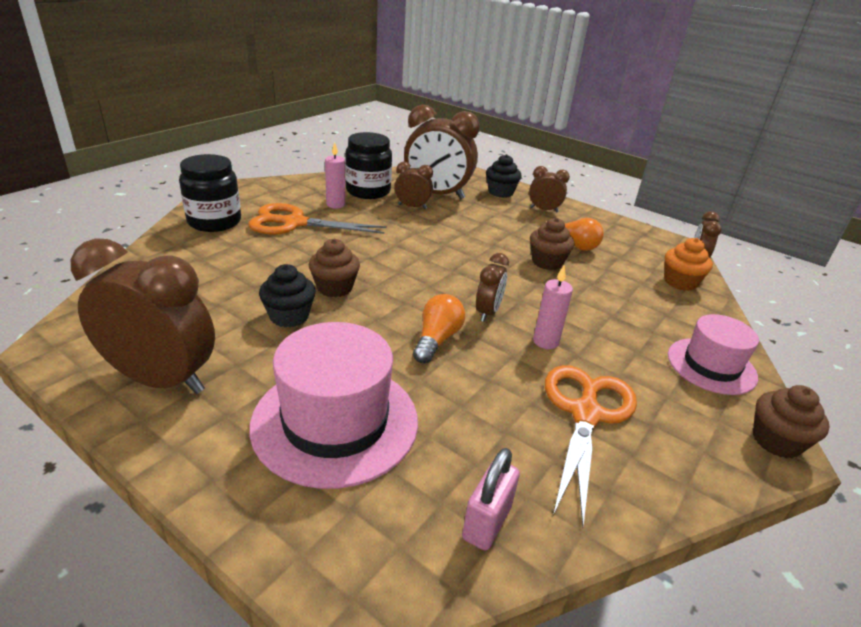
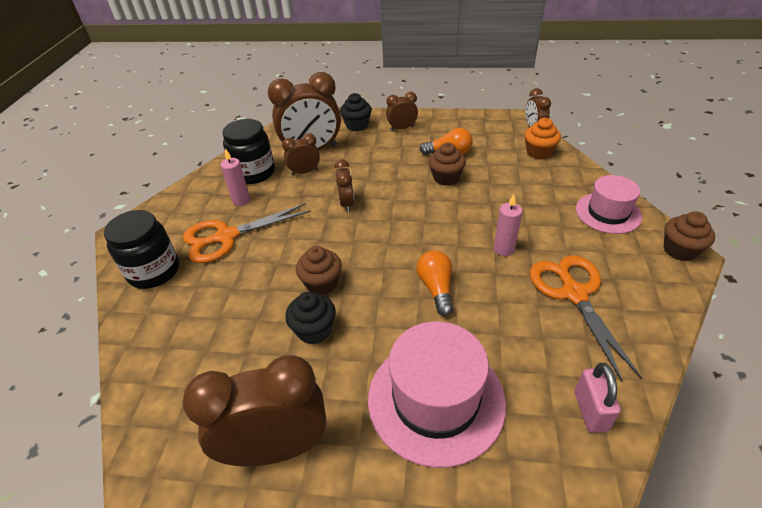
camera: 25 degrees left, 10 degrees up
(488, 312) = (447, 245): brown clock -> brown clock (346, 204)

